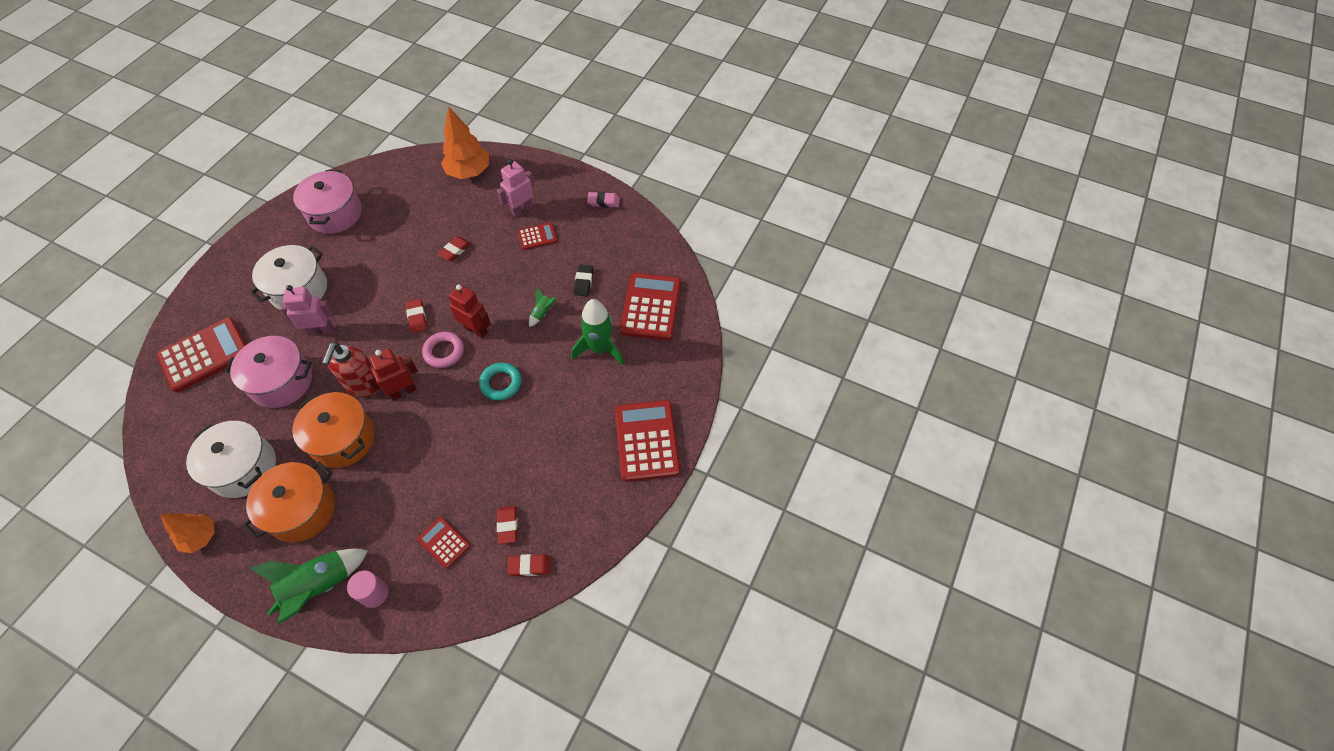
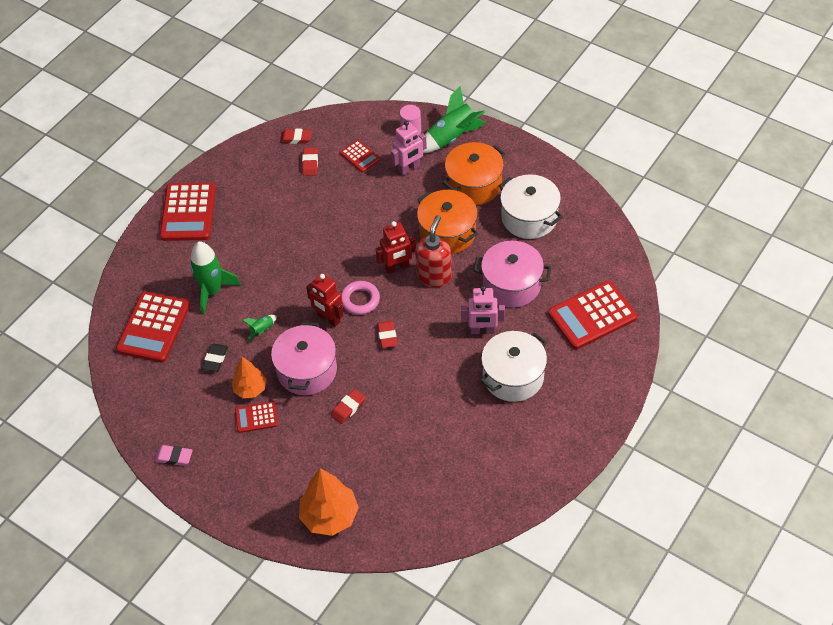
camera: 170 degrees left, 5 degrees down
(200, 537) = (550, 173): orange tree -> orange tree (250, 389)
(335, 214) = (488, 469): pink pot -> pink pot (307, 370)
(501, 383) = (308, 267): turquoise ring -> none
(521, 209) = (270, 455): pink robot -> pink robot (409, 168)

